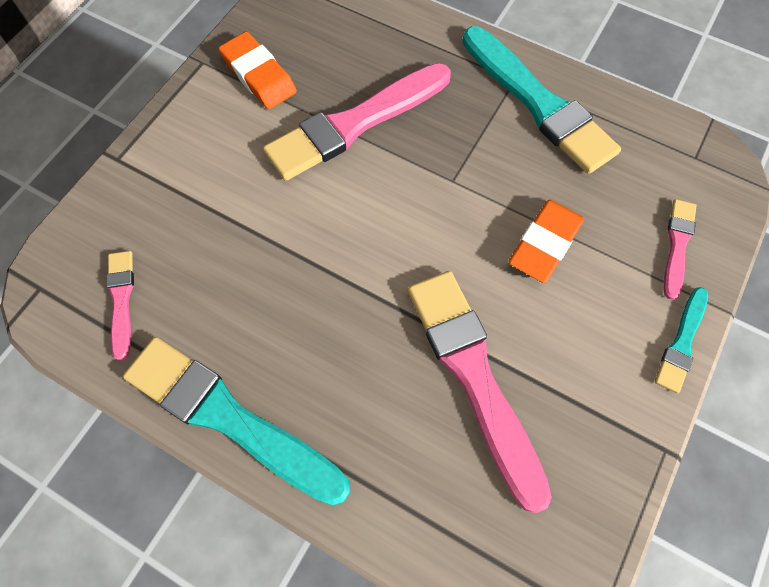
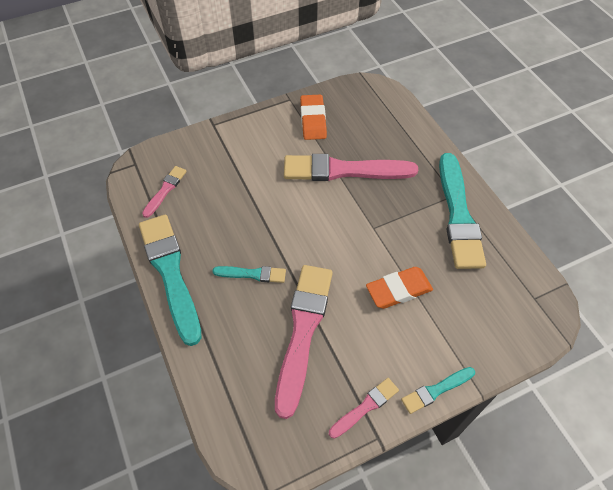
camera: 35 degrees right, 10 degrees down
(347, 343) = (252, 274): none -> turquoise brush
(677, 245) = (479, 338): pink brush -> pink brush (365, 407)

